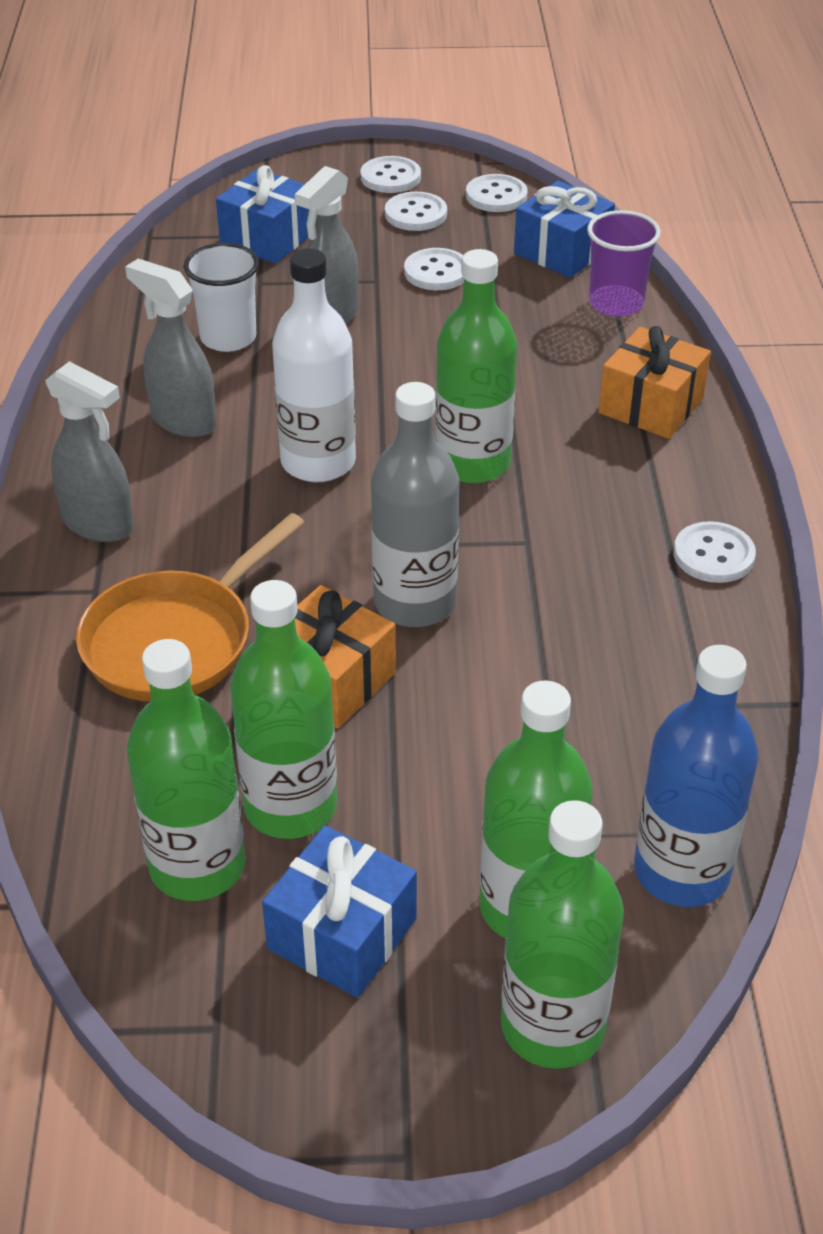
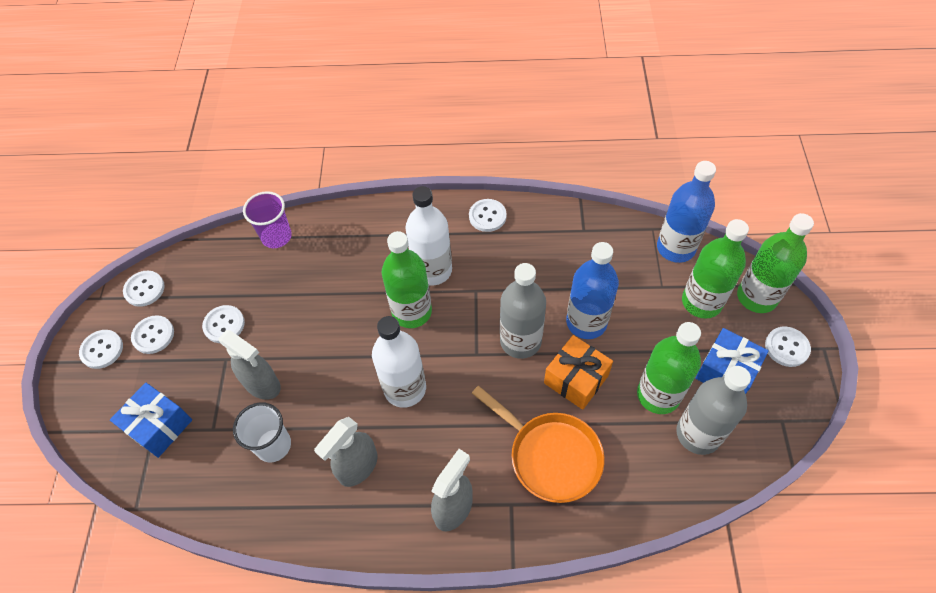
camera: 85 degrees left, 15 degrees up
(197, 866) = (698, 434): green bottle -> grey bottle
(408, 1069) = (786, 347): none -> white button
(462, 700) = (586, 322): none -> blue bottle
(562, 251) = (217, 258): blue gift -> none
(567, 484) = (432, 270): none -> white bottle
(651, 406) = (371, 229): orange gift -> none

